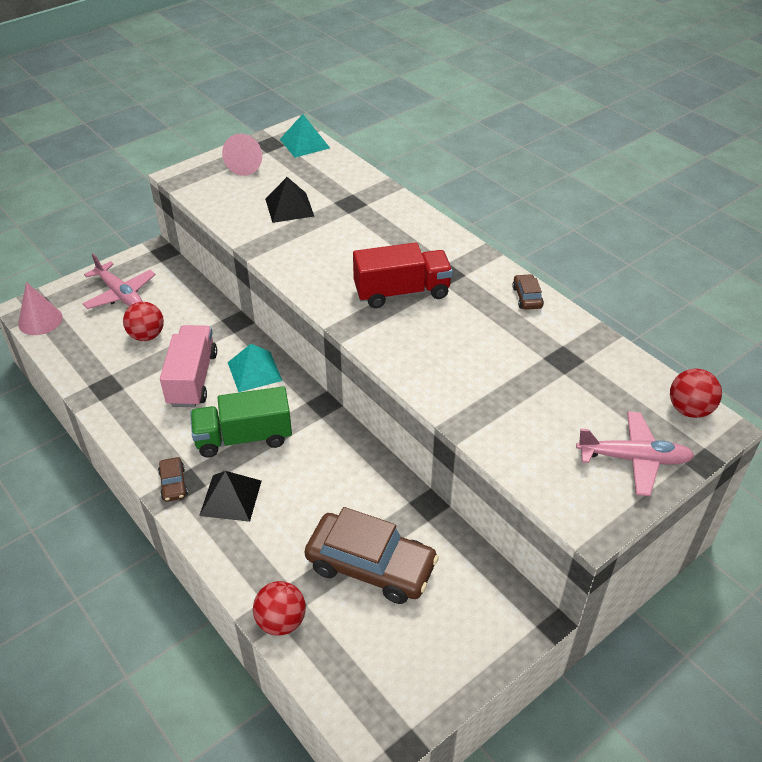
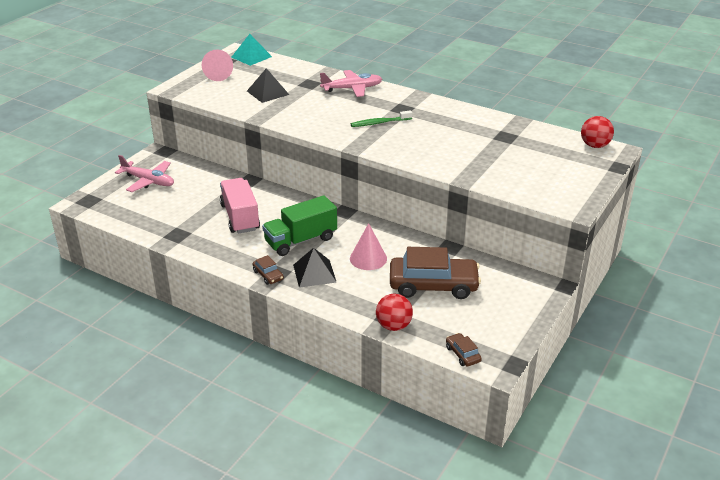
camera: 20 degrees left, 10 degrees down
(40, 320) = (95, 208): pink cone -> pink cone (368, 258)
(147, 335) = (187, 200): red ball -> none
(254, 371) = (282, 204): turquoise pyramid -> none
(402, 292) = (379, 123): red truck -> green toothbrush
(527, 297) = (462, 111): brown car -> brown car (462, 354)
(634, 459) = (578, 174): pink plane -> pink plane (352, 89)

